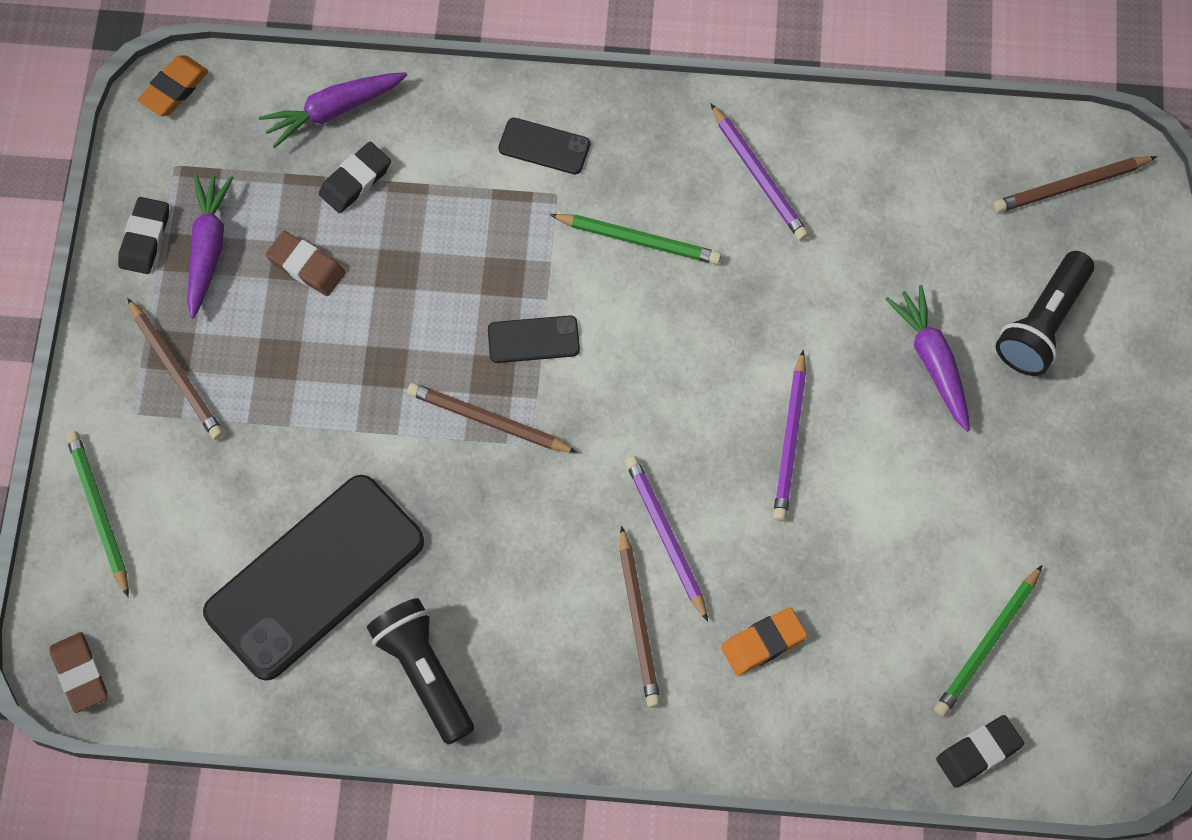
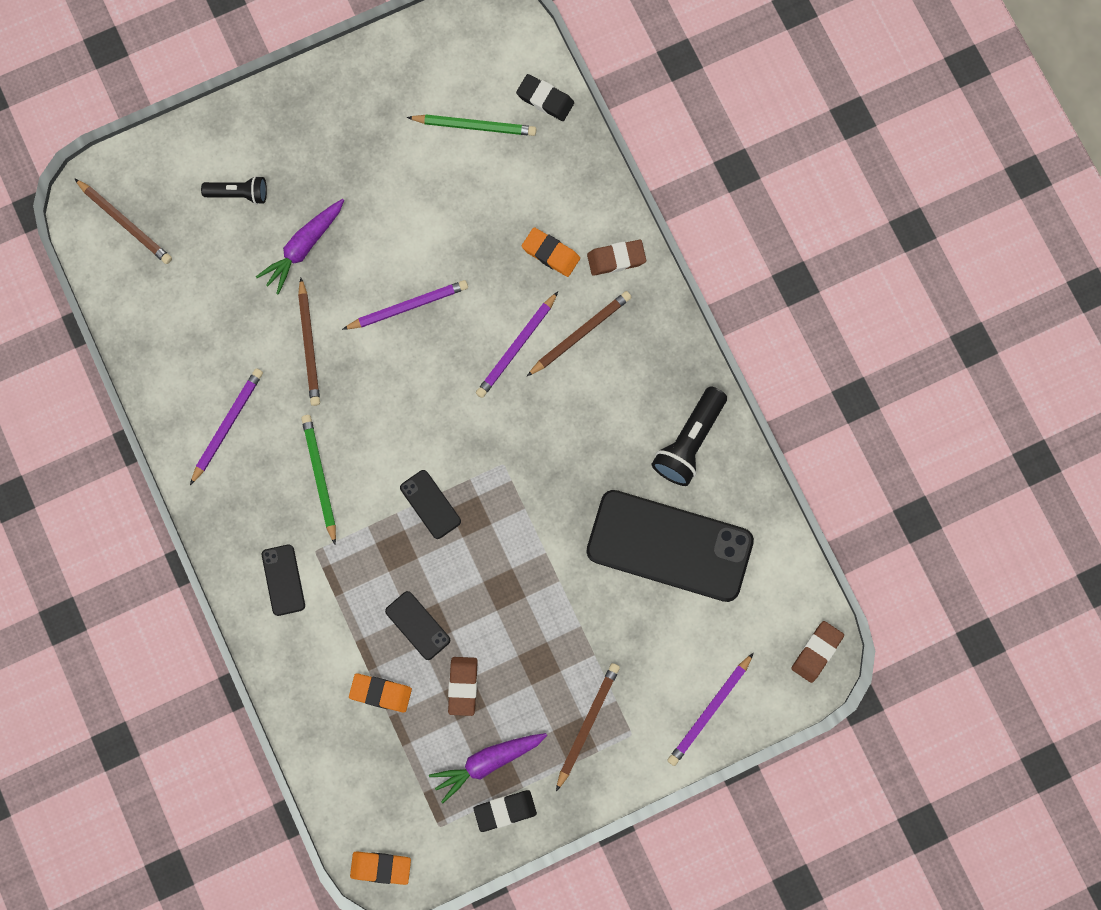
camera: 120 degrees left, 10 degrees up
(99, 512) = (709, 711): green pencil -> purple pencil
(333, 111) = (336, 742): purple carrot -> none
(355, 180) = (380, 693): black eraser -> orange eraser
(404, 255) = (417, 625): none -> black phone
(488, 421) = (503, 500): brown pencil -> brown pencil (309, 345)
(710, 719) = (616, 259): none -> brown eraser
(1042, 324) = (239, 194): black flashlight -> black flashlight, size x0.64

